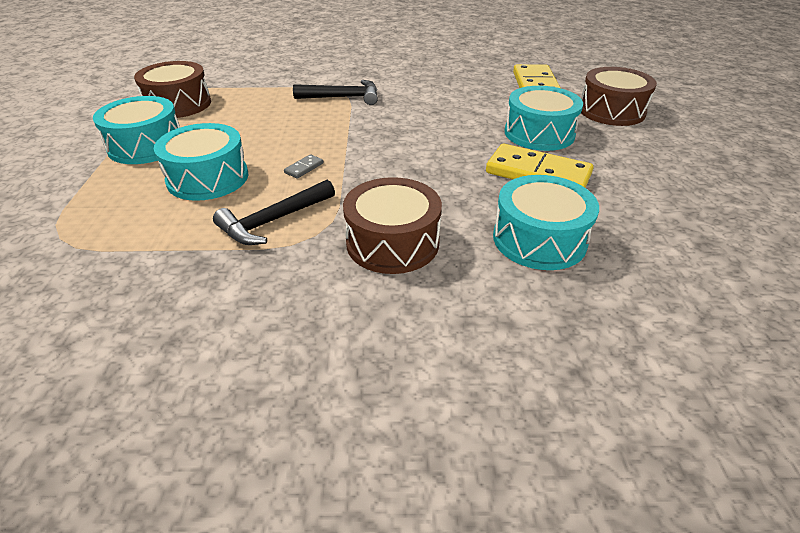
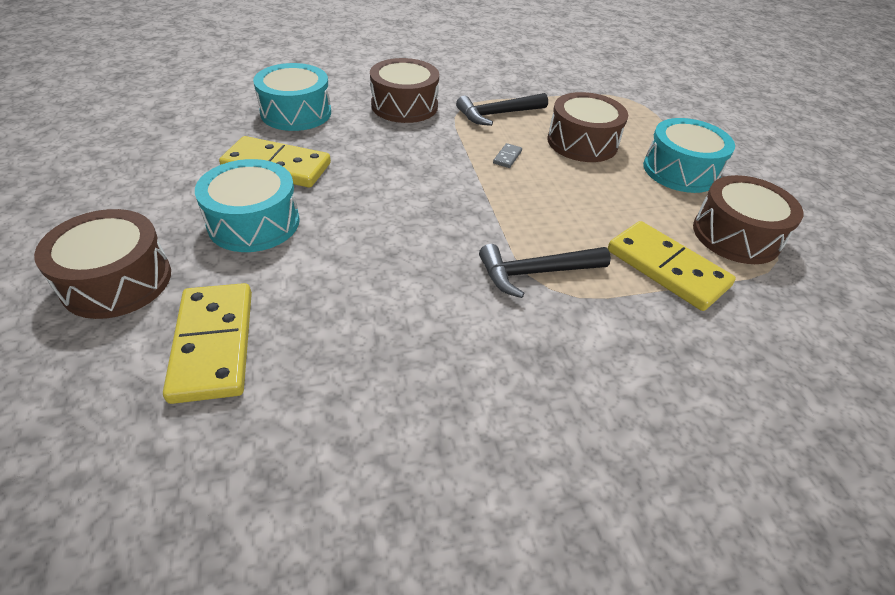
camera: 165 degrees right, 5 degrees up
(208, 178) = (582, 142): turquoise drum -> brown drum
(254, 94) = (667, 268): none -> yellow domino
(273, 221) = (497, 114): black hammer -> black hammer turned 150 degrees counterclockwise

